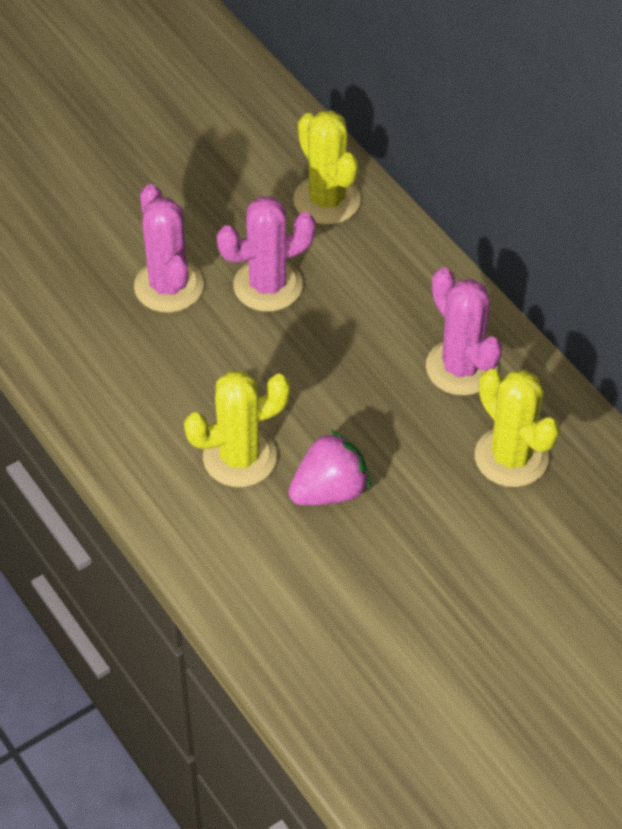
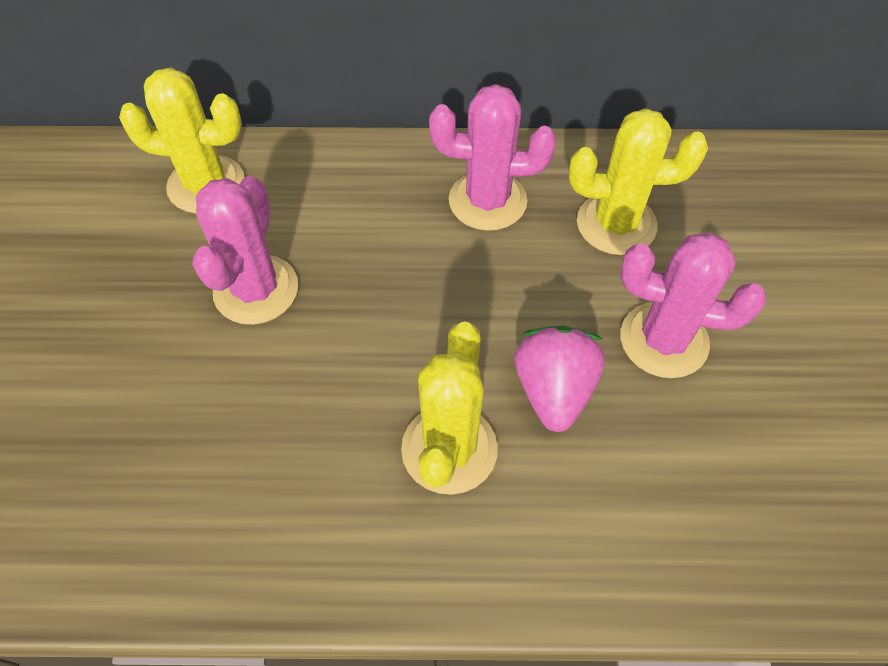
camera: 55 degrees left, 5 degrees up
(168, 286) = (169, 378): pink cactus -> pink cactus (664, 340)

